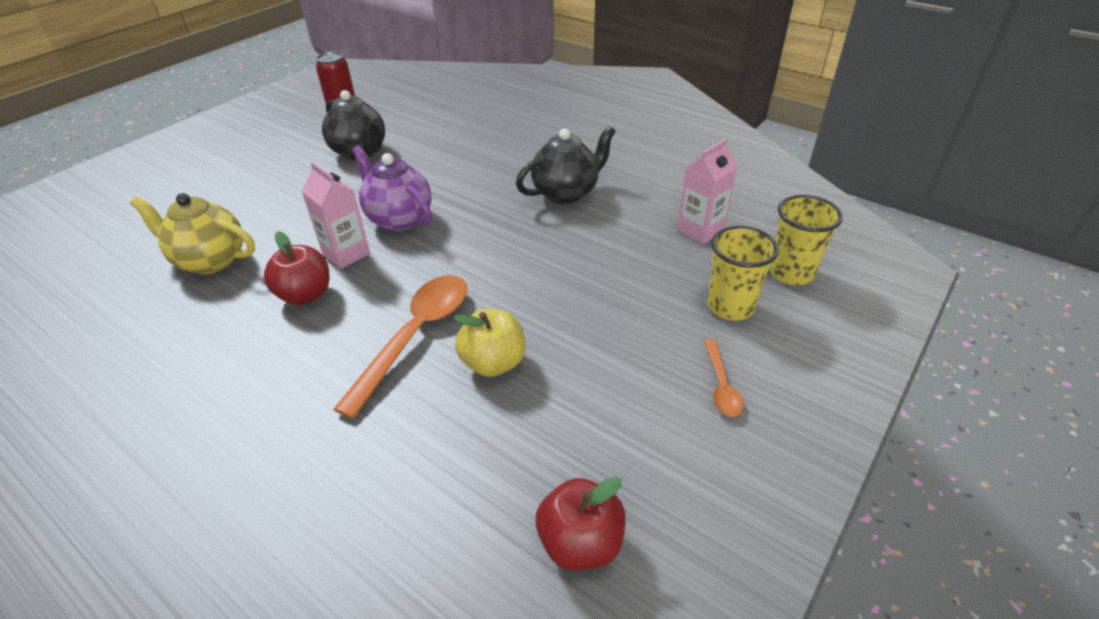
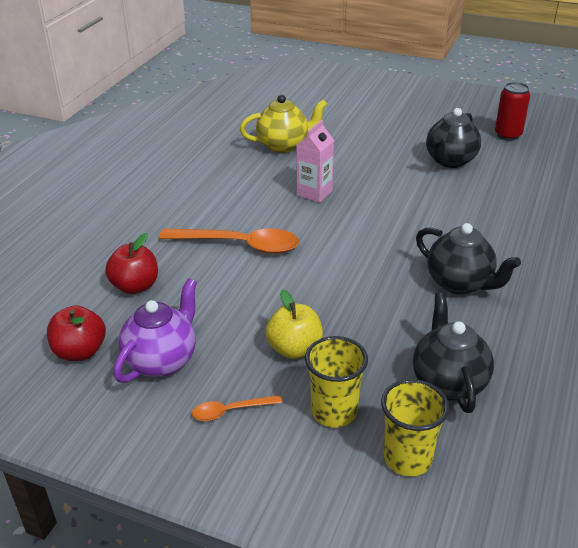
camera: 75 degrees right, 5 degrees down
(210, 260) = (284, 145): yellow teapot -> yellow teapot turned 75 degrees clockwise
(305, 295) = (264, 190): red apple -> red apple (135, 286)
(399, 218) = (369, 203): purple teapot -> purple teapot (162, 361)
(493, 363) = (223, 285): yellow apple -> yellow apple (294, 349)
(700, 230) = (448, 383): pink carton -> black teapot

